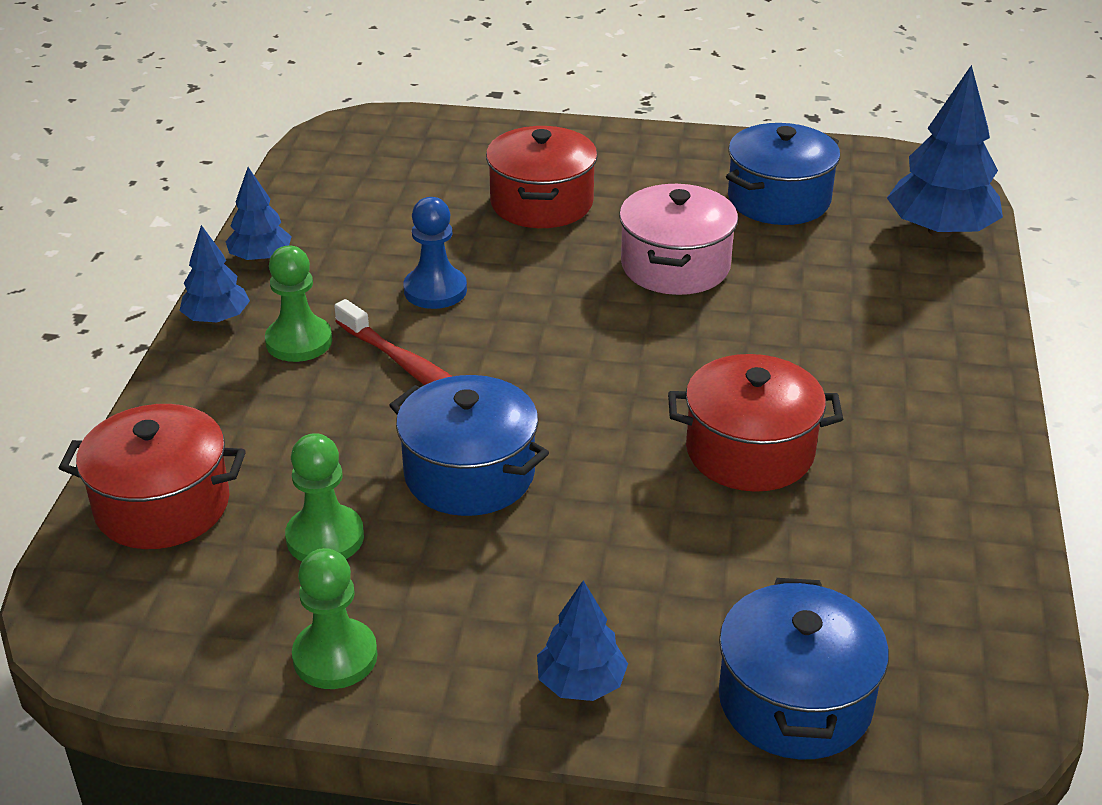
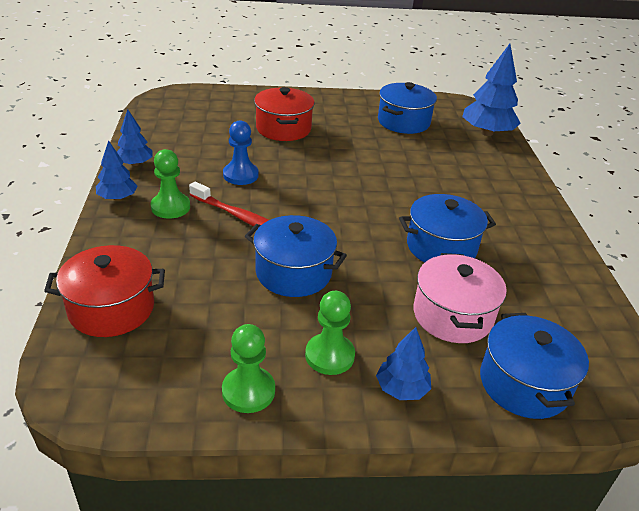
camera: 15 degrees left, 0 degrees up
(325, 538) = (220, 318): green pawn -> green pawn (329, 355)
(675, 266) = (364, 156): pink pot -> pink pot (452, 315)
(750, 451) = (441, 247): red pot -> blue pot

